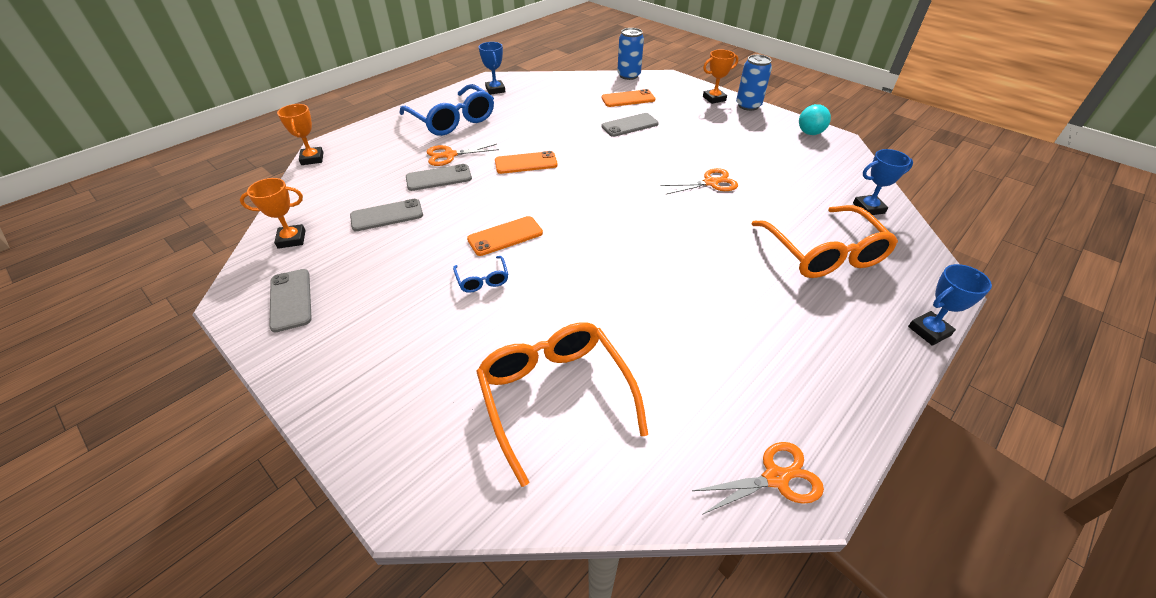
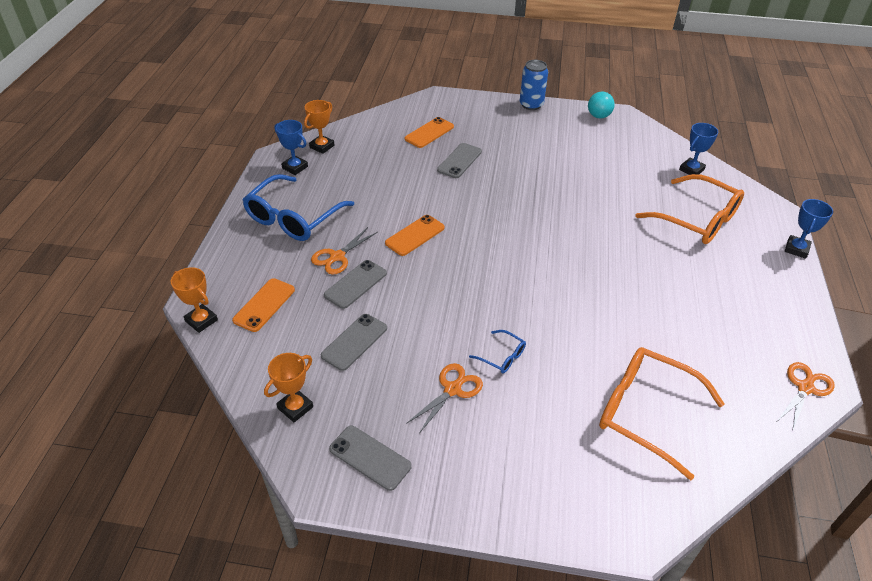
camera: 35 degrees left, 0 degrees up
(452, 120) = (293, 218): blue glasses -> blue glasses turned 105 degrees clockwise
(505, 236) = (476, 311): orange phone -> orange phone (264, 305)
(628, 75) = (403, 106): blue can -> none
(710, 183) = (574, 192): orange scissors -> orange scissors (452, 389)
(714, 99) = (498, 107): orange trophy -> orange trophy (322, 146)

